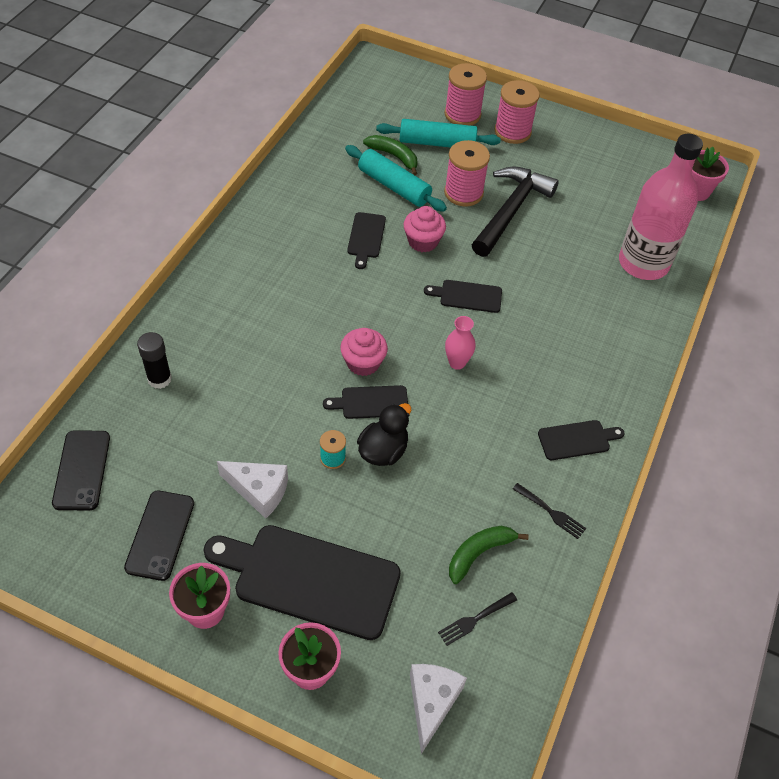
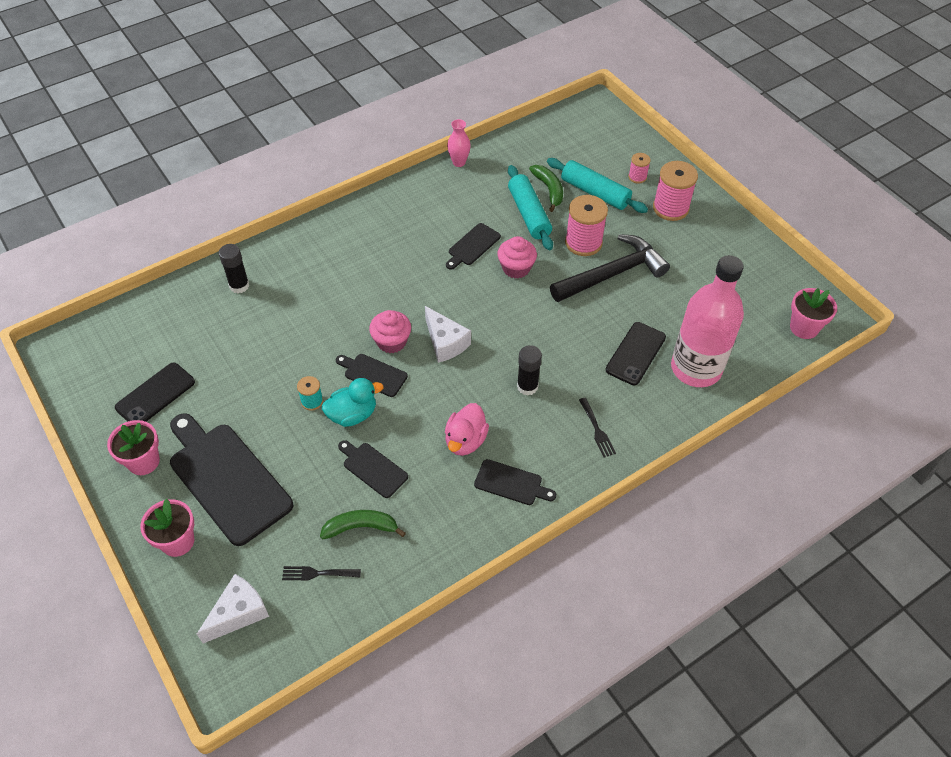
camera: 35 degrees right, 0 degrees up
(81, 470) = (141, 325): black phone -> black phone (635, 353)
(259, 491) = (242, 398): white cheese -> white cheese (445, 342)
(383, 451) = (353, 414): black duck -> turquoise duck
(457, 363) = (464, 376): pink vase -> pink vase (459, 162)
(462, 114) = (637, 177): pink spool -> pink spool, size x0.53
(467, 296) = (516, 327): black cutting board -> black cutting board (373, 468)
(506, 422) = (465, 441): none -> pink duck
(520, 345) = (527, 386): none -> black glue stick
(551, 512) = (442, 527): black fork -> black fork (597, 429)

